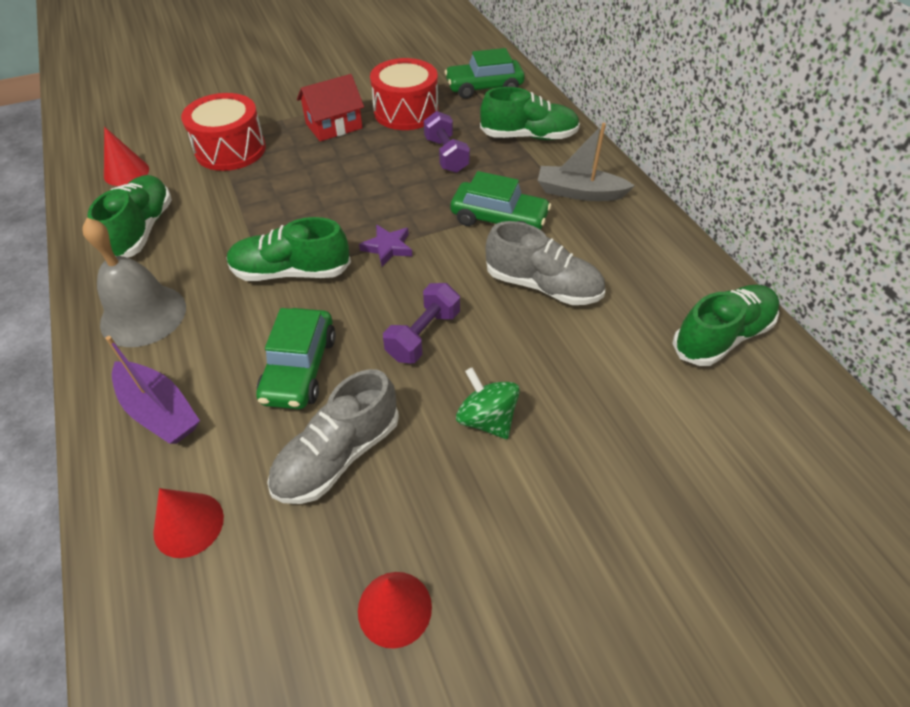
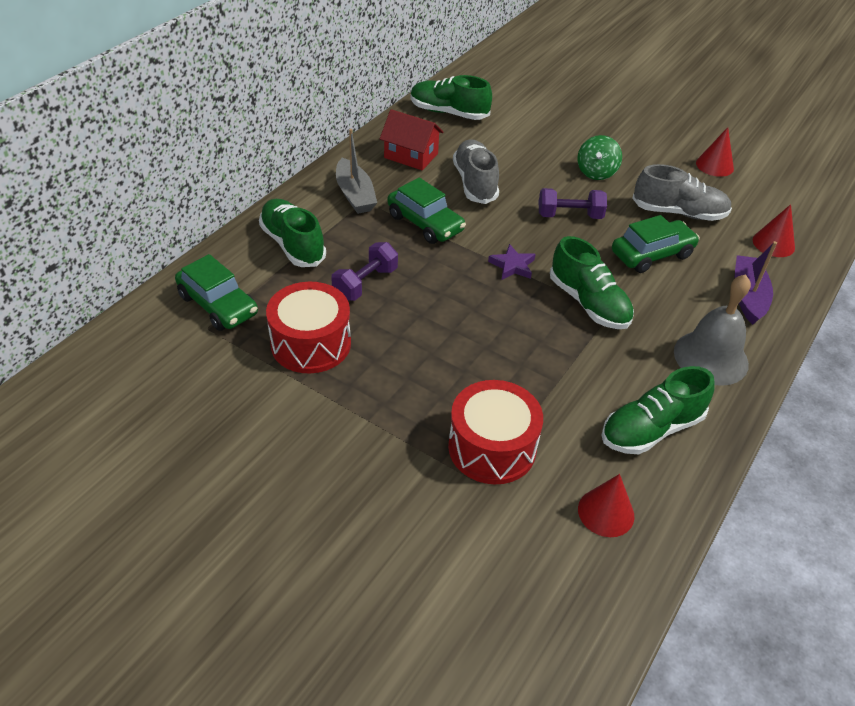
camera: 125 degrees left, 5 degrees down
(334, 126) = (381, 387): red house -> red house (411, 156)
(499, 219) = (425, 223): green car -> green car turned 150 degrees clockwise

